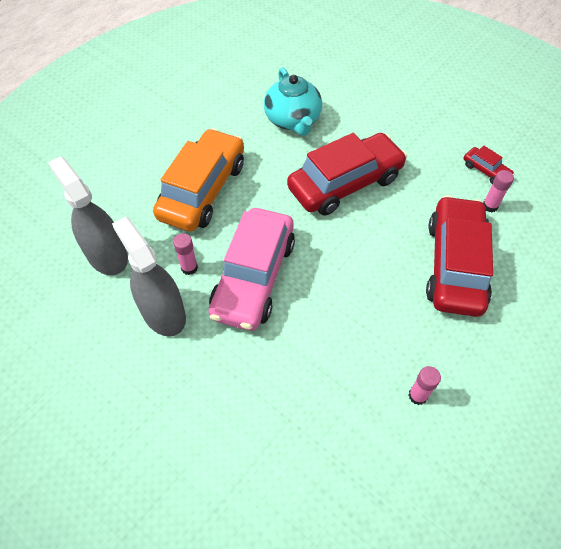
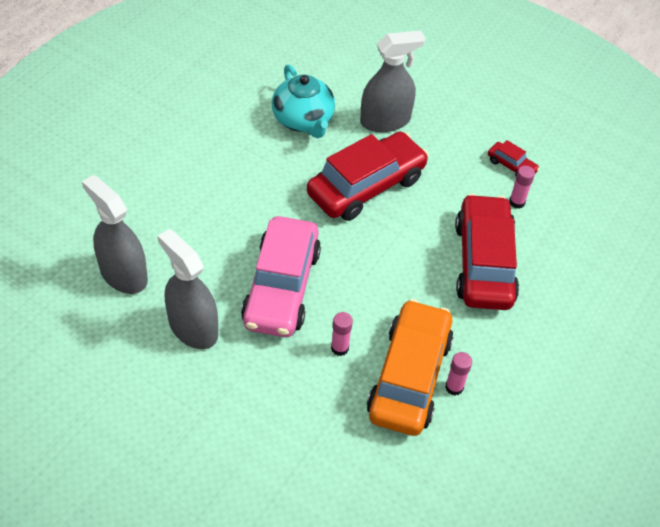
camera: 10 degrees left, 5 degrees down
(189, 268) = (213, 282): pink glue stick -> pink glue stick (339, 348)
(203, 190) = (215, 201): orange car -> orange car (409, 377)
(368, 123) = (385, 120): none -> grey spray bottle

